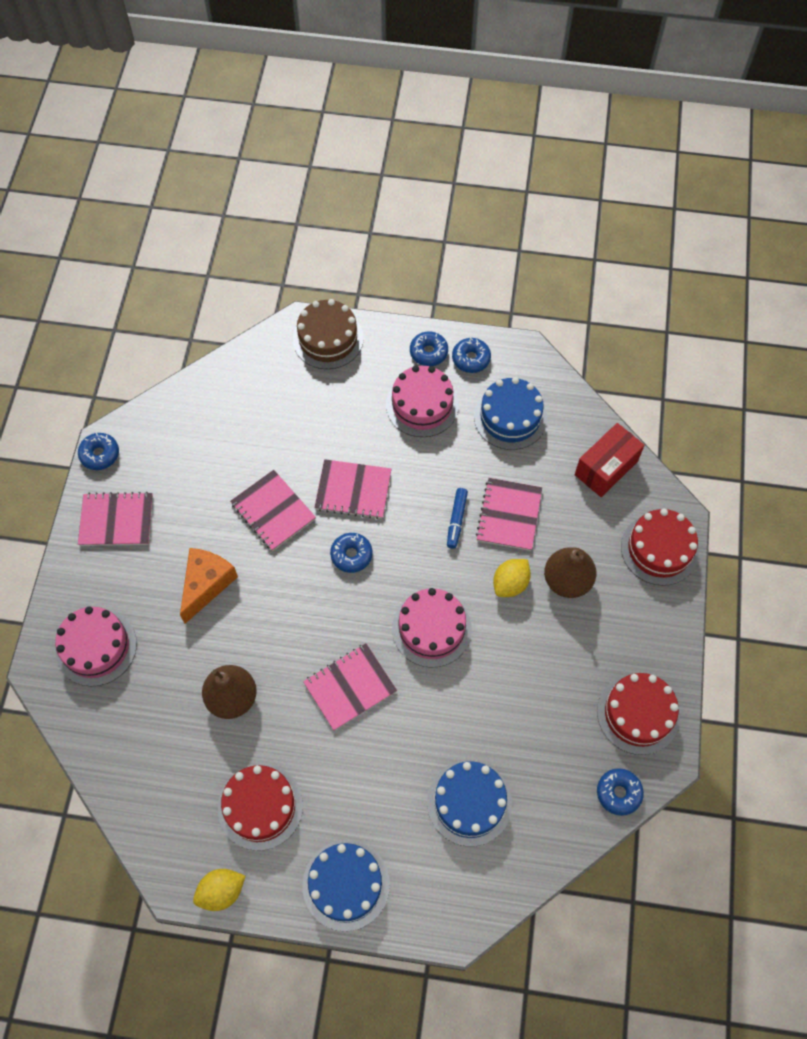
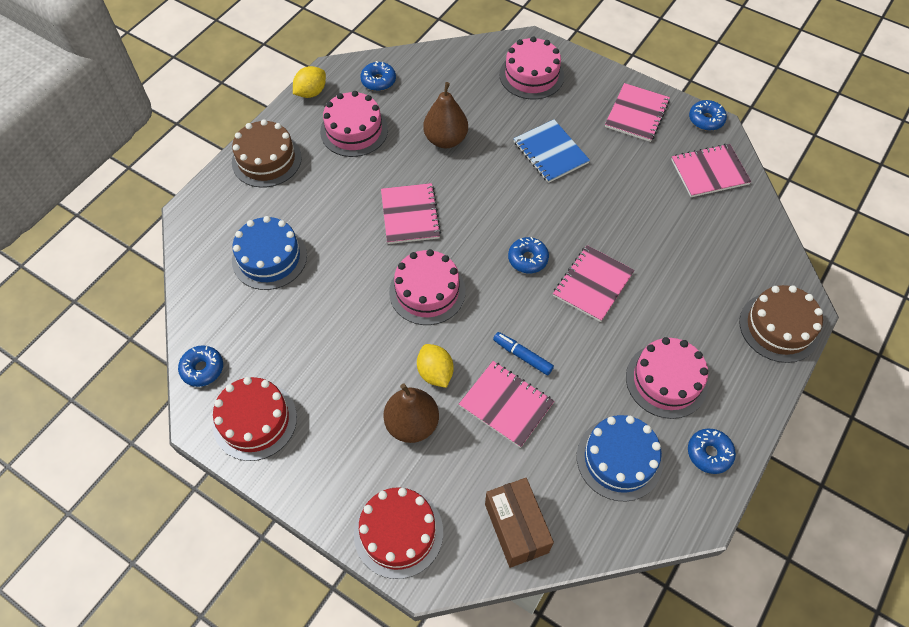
camera: 115 degrees right, 5 degrees down
(206, 584) = (550, 152): orange cheese -> blue notebook
(221, 891) = (311, 92): yellow lemon -> yellow lemon turned 45 degrees clockwise
(260, 806) = (354, 130): red cake -> pink cake
(273, 511) = (598, 217): pink notebook -> pink notebook (709, 172)
(346, 884) = (266, 160): blue cake -> brown cake
(428, 352) = (731, 414): blue donut -> blue donut (378, 81)
(606, 468) = (516, 528): red box -> brown box

